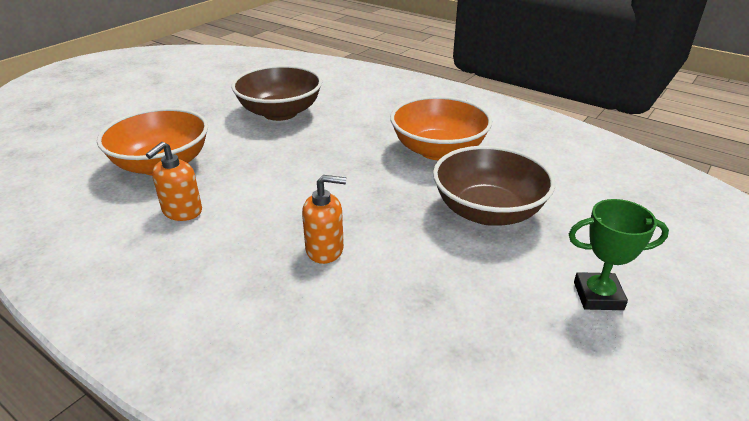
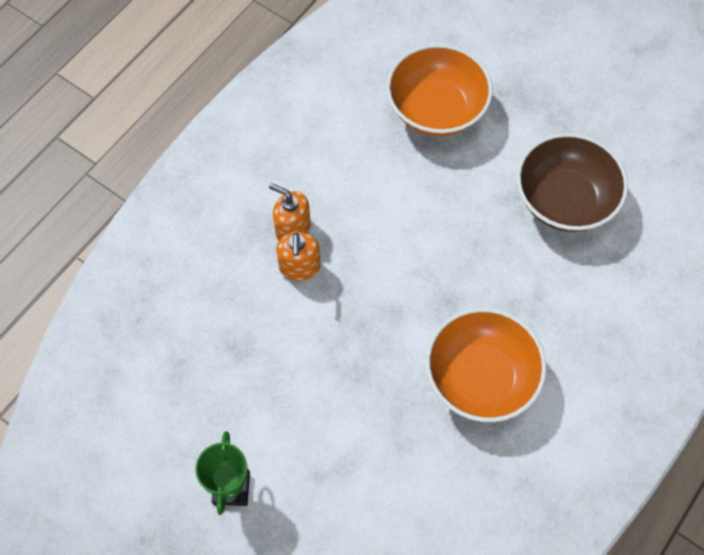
camera: 90 degrees right, 30 degrees up
(182, 211) = (356, 145): orange soap dispenser -> orange soap dispenser (292, 229)
(488, 211) = (357, 415): brown bowl -> none

